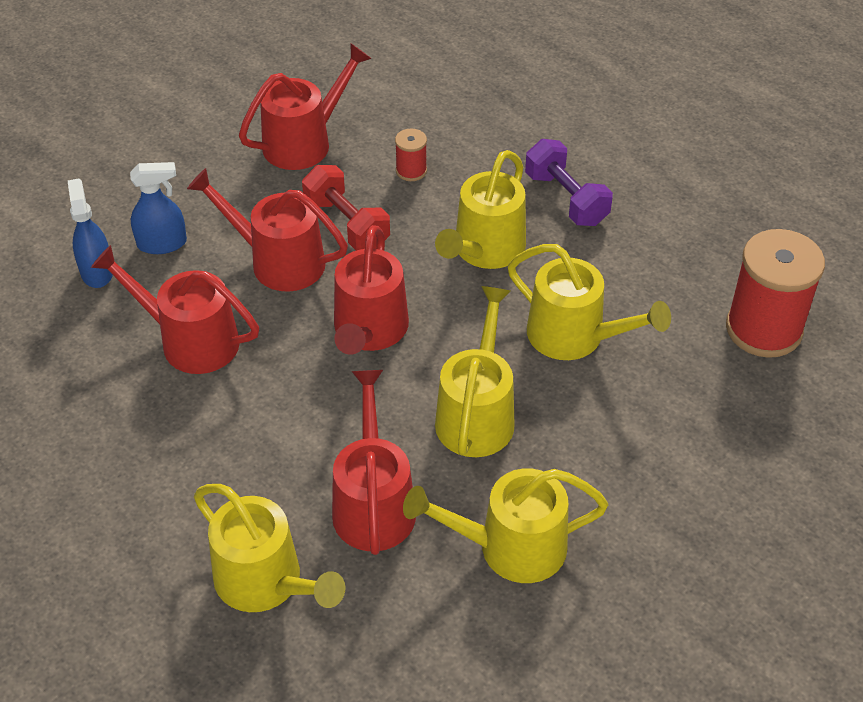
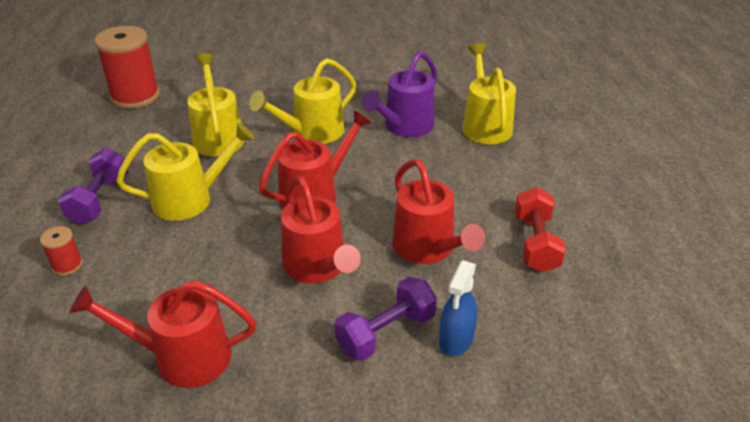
camera: 140 degrees left, 10 degrees down
(162, 243) = (386, 333): blue spray bottle -> purple dumbbell
(347, 224) = (243, 265): red dumbbell -> red dumbbell (535, 244)
(373, 503) = (404, 127): red watering can -> purple watering can
(411, 171) = (149, 278): red spool -> red spool (67, 265)
(510, 547) = (363, 88): yellow watering can -> none

